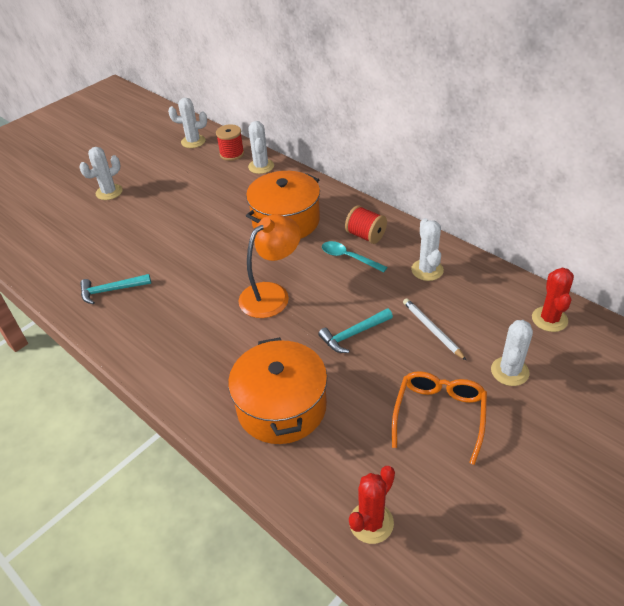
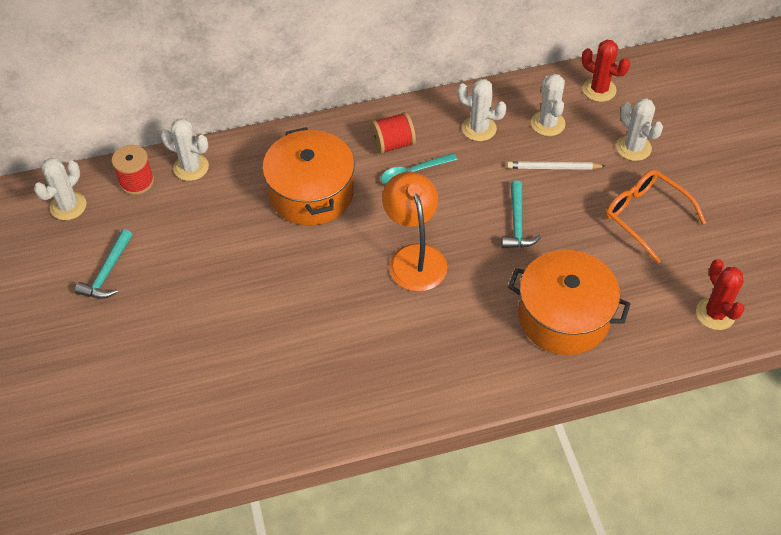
camera: 60 degrees left, 10 degrees up
(109, 192) = (92, 332): white cactus -> white cactus (548, 123)
(112, 290) = (290, 393): turquoise hammer -> turquoise hammer (108, 272)

